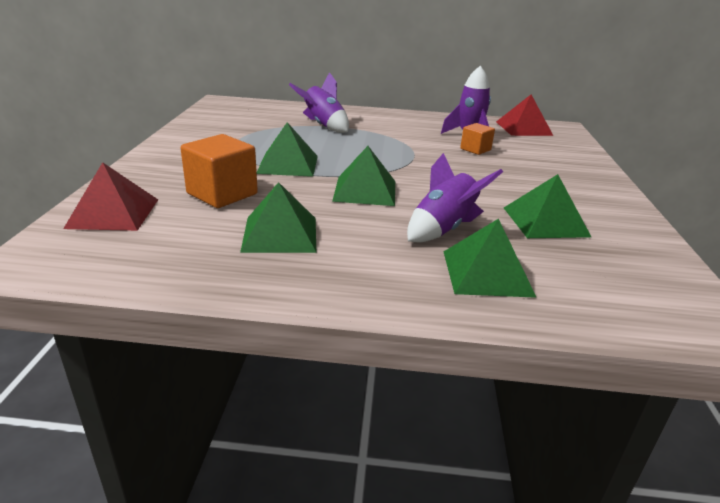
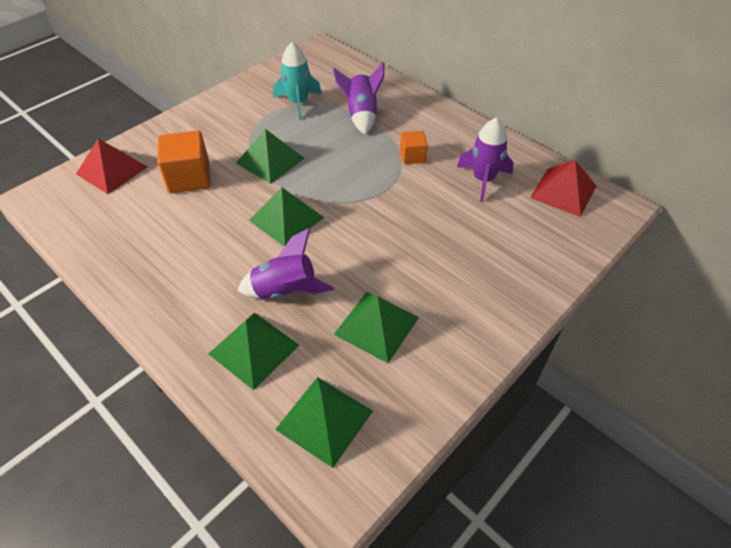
camera: 40 degrees right, 20 degrees up
(255, 130) = (298, 103): none -> turquoise rocket
(280, 234) = (177, 238): green pyramid -> green pyramid (324, 420)
(475, 149) = (456, 205): orange cube -> orange cube (412, 156)

